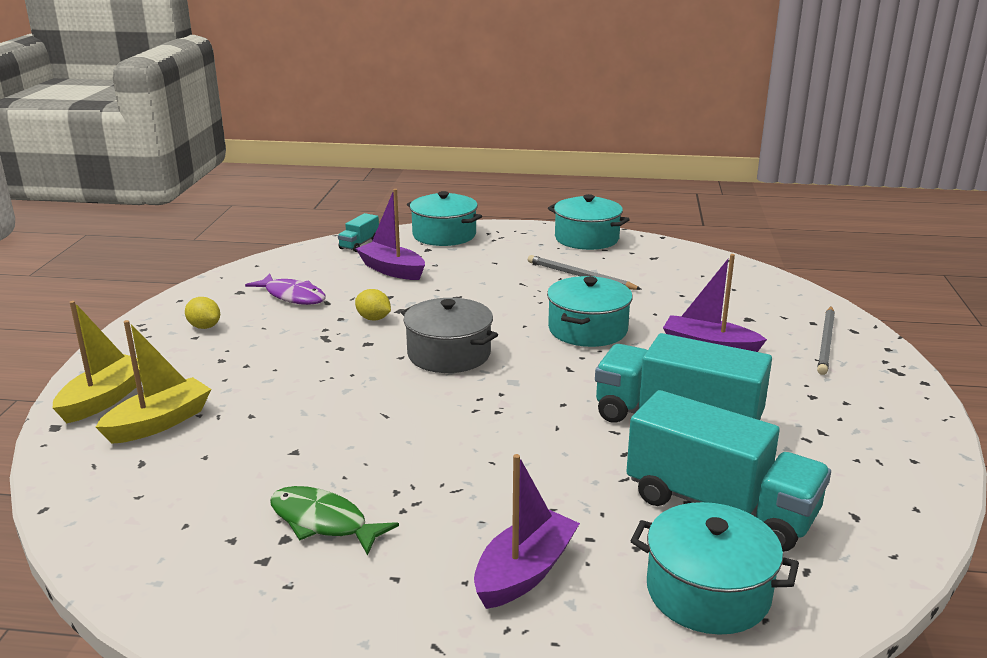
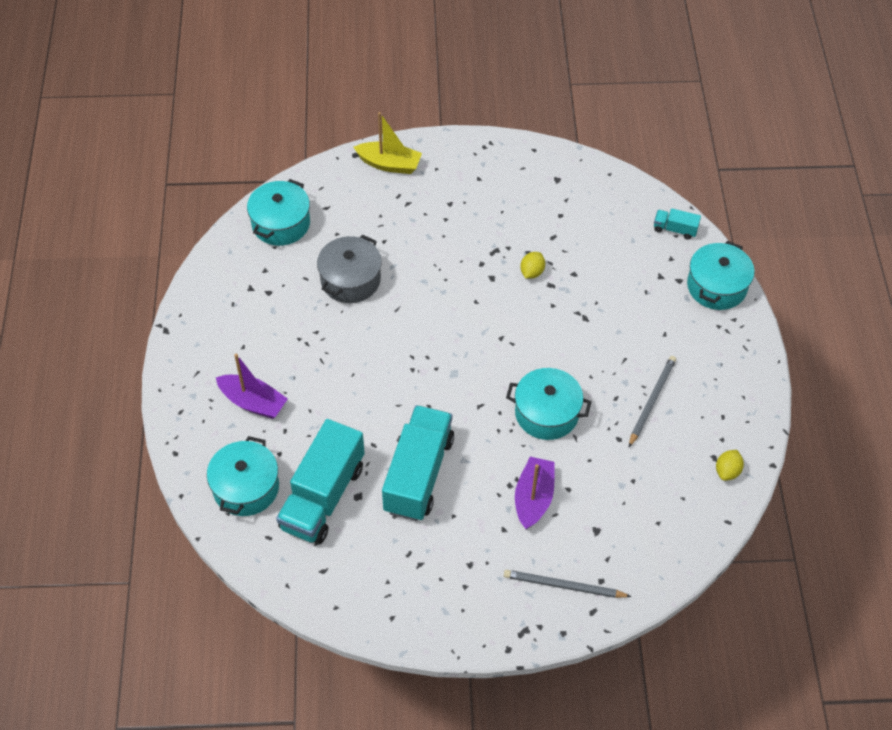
camera: 80 degrees right, 30 degrees up
(159, 423) = (368, 200): yellow boat -> none
(204, 327) = (495, 178): yellow lemon -> yellow lemon (727, 471)
(292, 296) = (557, 213): purple fish -> none
(323, 522) = (283, 305): green fish -> none
(392, 270) = (625, 264): purple boat -> none
(449, 354) = (486, 329): grey pot -> grey pot (350, 280)
(586, 238) = (745, 400): turquoise pot -> turquoise pot (281, 223)

